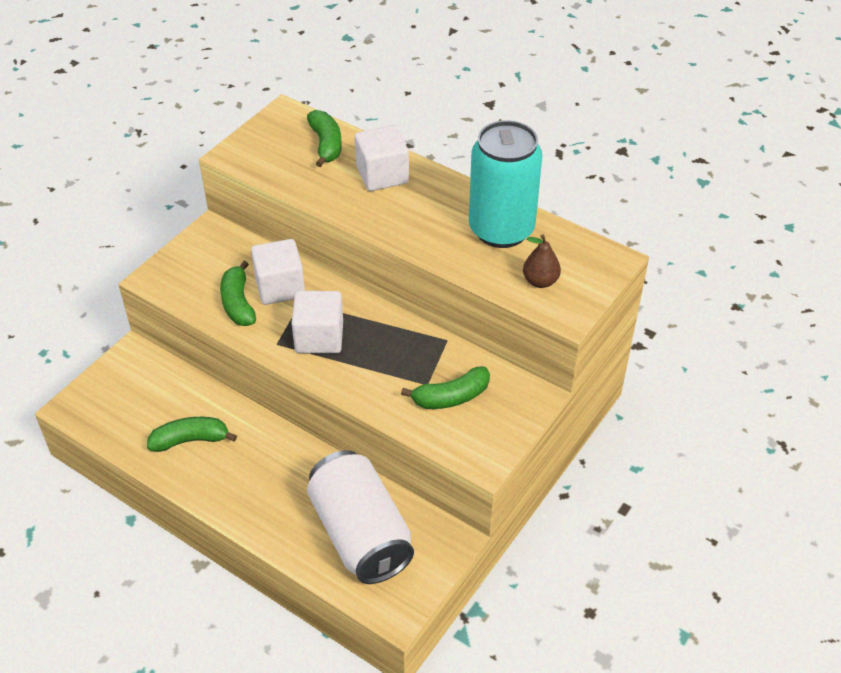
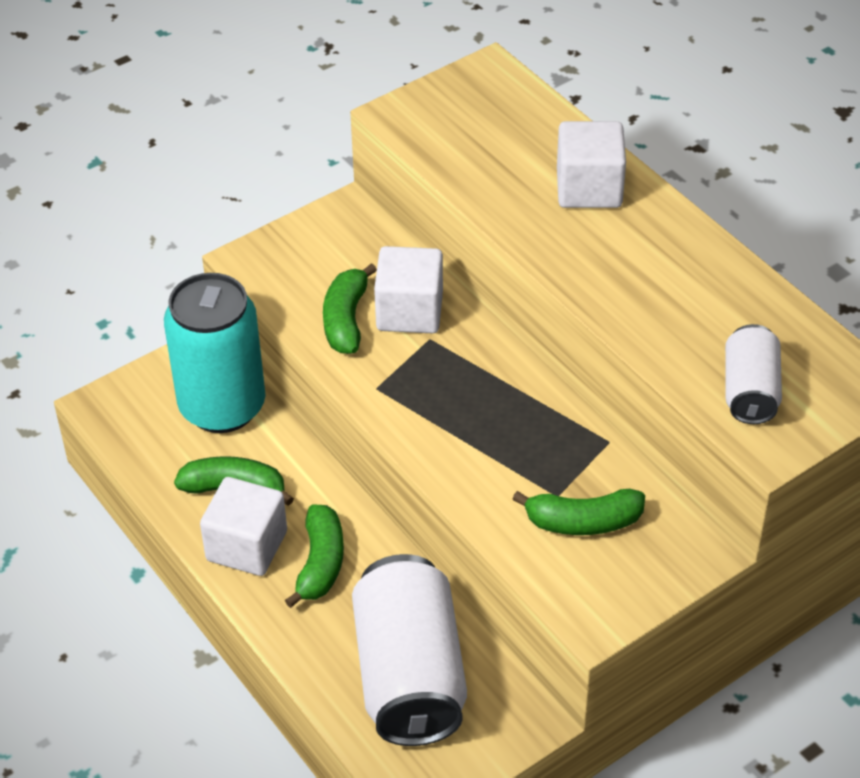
camera: 20 degrees right, 0 degrees up
(319, 337) = (436, 394): white cube -> white cube (247, 546)
(326, 144) = (528, 128): green banana -> green banana (320, 563)
(501, 230) = (725, 305): turquoise can -> turquoise can (222, 407)
(540, 281) = (750, 391): brown pear -> white can

